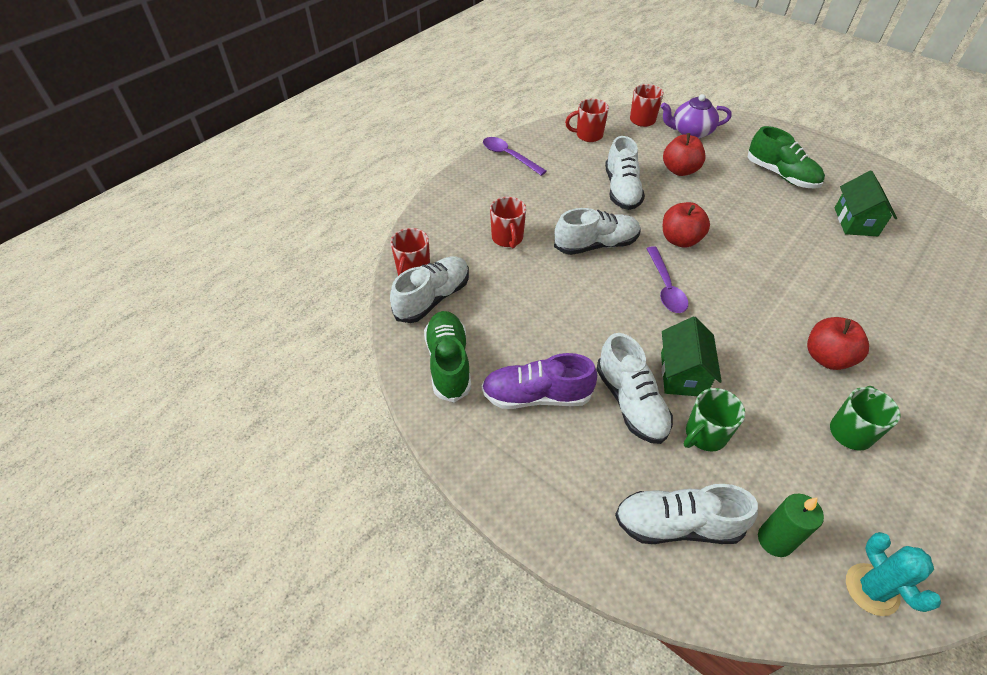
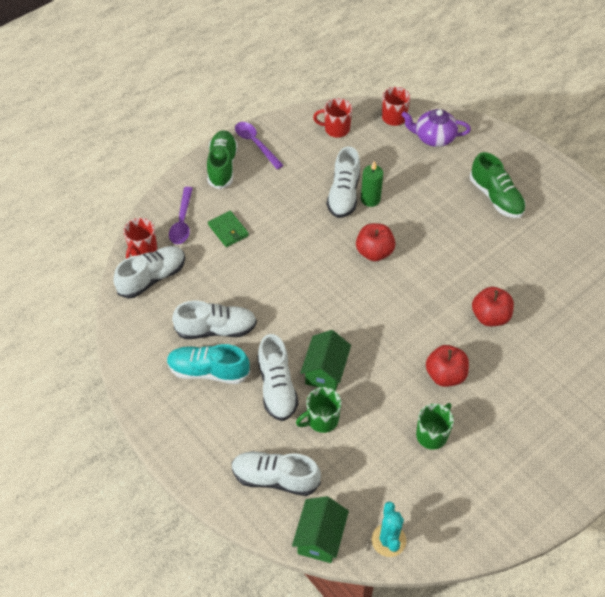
camera: 10 degrees right, 5 degrees up
(448, 363) = (150, 335): green shoe -> green shoe (222, 166)
(507, 238) = (228, 230): red mug -> green wallet
(536, 396) = (208, 371): purple shoe -> turquoise shoe
(596, 245) = (300, 247): white shoe -> white shoe (216, 329)
(665, 287) = (343, 295): purple spoon -> purple spoon (182, 222)
(680, 170) = (405, 180): red apple -> red apple (490, 316)
(775, 540) = (338, 499): green candle -> green candle (370, 199)
(855, 222) = (538, 256): green house -> green house (320, 537)

